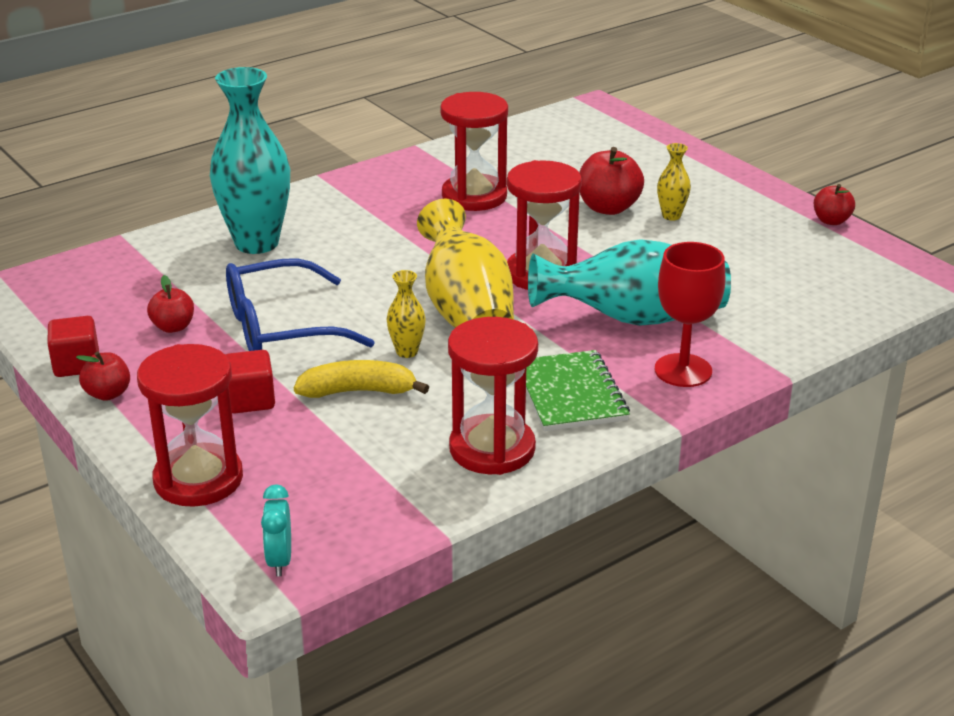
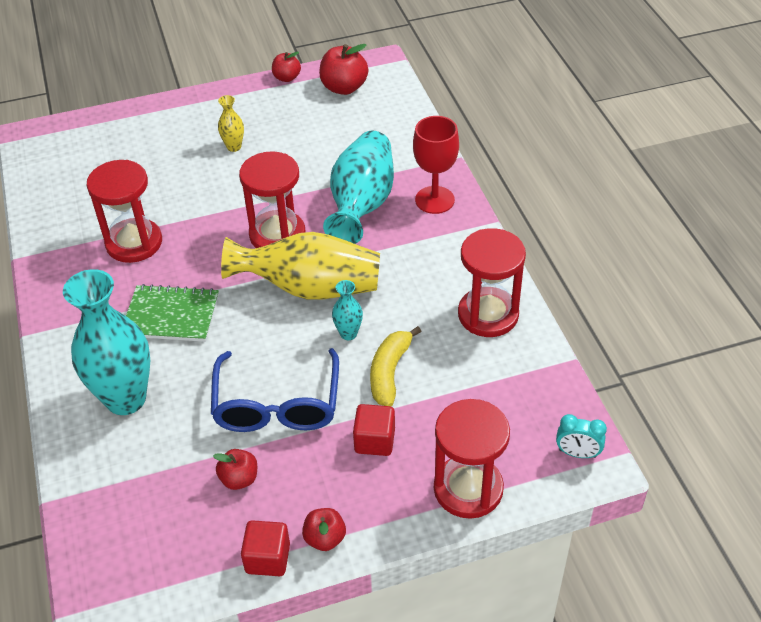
camera: 70 degrees left, 15 degrees up
(407, 352) = (348, 334): yellow vase -> turquoise vase
(570, 394) = (439, 260): green notebook -> green notebook (171, 315)
(608, 208) = (201, 174): red apple -> red apple (344, 87)

